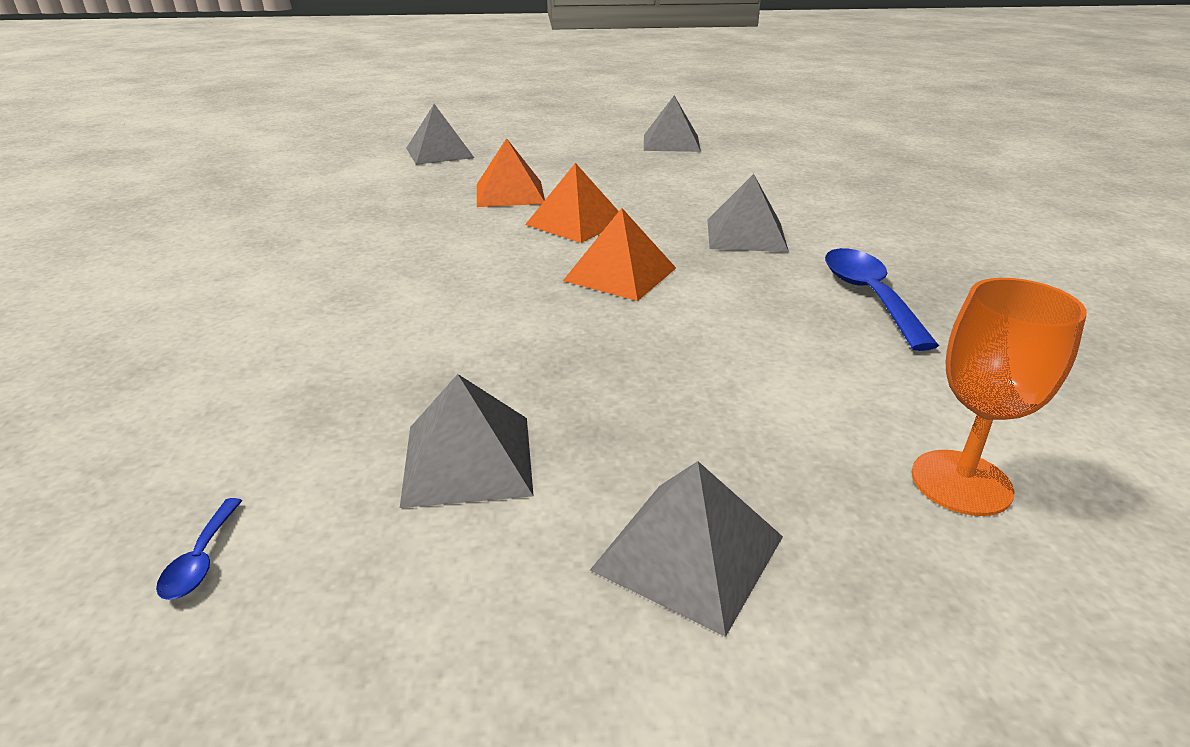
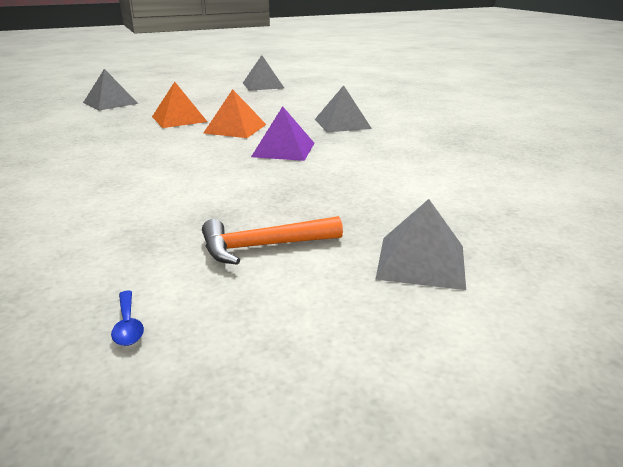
camera: 20 degrees left, 5 degrees down
(467, 459) = (263, 246): grey pyramid -> orange hammer
(620, 274) = (283, 149): orange pyramid -> purple pyramid
(869, 296) = (429, 142): blue spoon -> none
(961, 482) = (528, 209): orange goblet -> none

